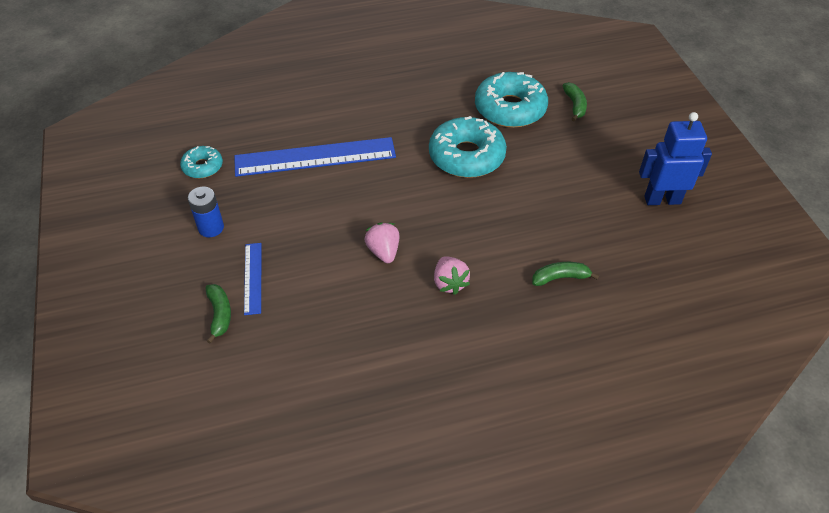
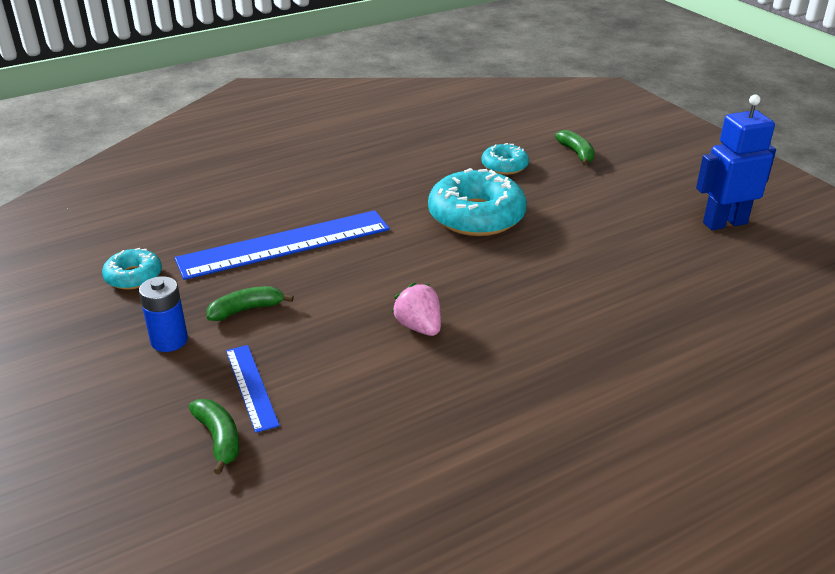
camera: 15 degrees left, 15 degrees down
(449, 283) = (521, 345): pink strawberry -> none
(510, 109) = (504, 166): turquoise donut -> turquoise donut, size x0.53
(560, 278) = (654, 316): green banana -> green banana (246, 310)

